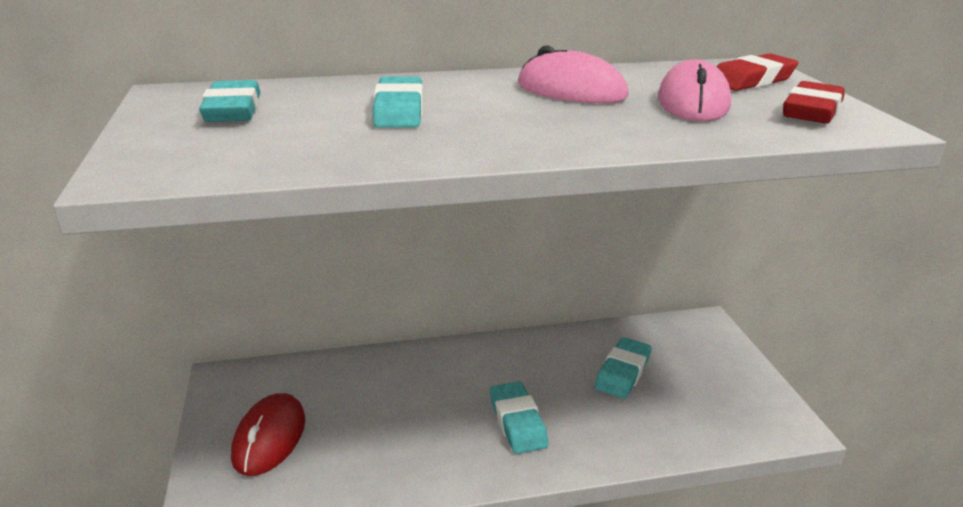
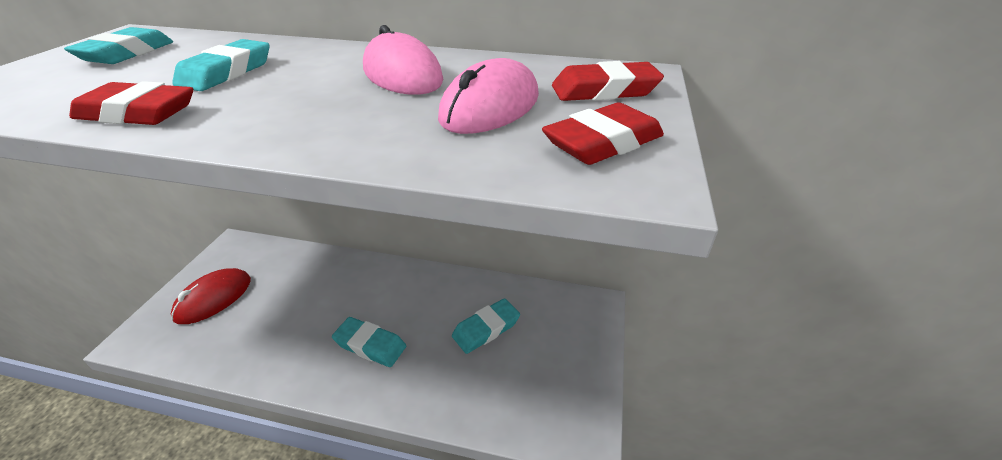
camera: 25 degrees right, 10 degrees up
(401, 151) = (138, 113): none -> red eraser
(517, 422) = (370, 345): turquoise eraser -> turquoise eraser turned 75 degrees counterclockwise

